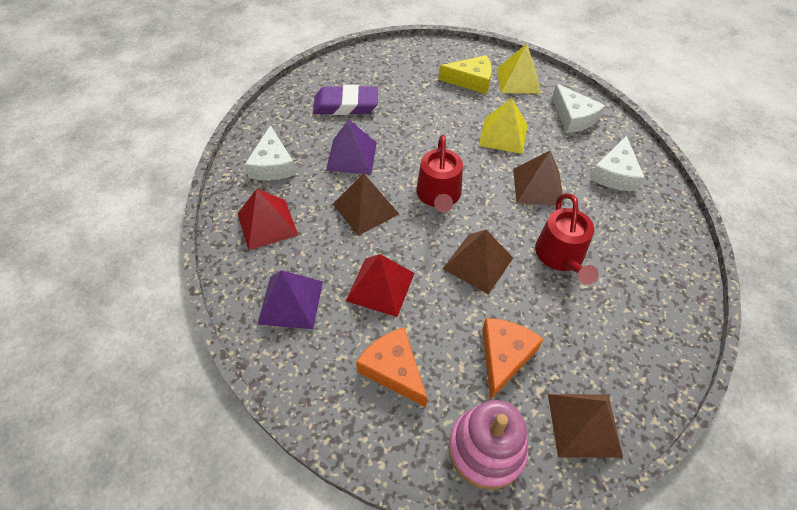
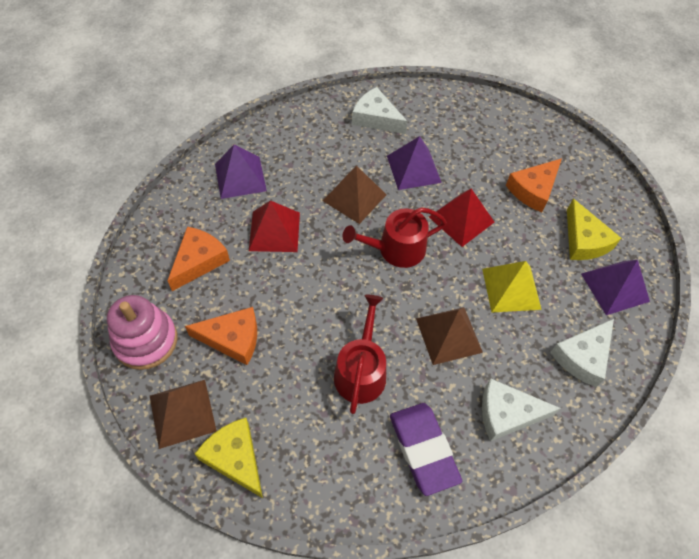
camera: 70 degrees right, 5 degrees up
(267, 224) = (310, 137): red pyramid -> red pyramid (461, 219)
(272, 165) = (376, 118): white cheese -> white cheese turned 60 degrees clockwise
(346, 105) = (480, 144): purple eraser -> purple eraser (423, 449)
(410, 90) = (533, 190): none -> orange cheese
(478, 263) = (326, 299): brown pyramid -> none
(518, 80) = (615, 287): yellow pyramid -> purple pyramid
(561, 256) = (361, 371): red watering can -> red watering can turned 120 degrees clockwise
(638, 382) = (235, 458): none -> yellow cheese

